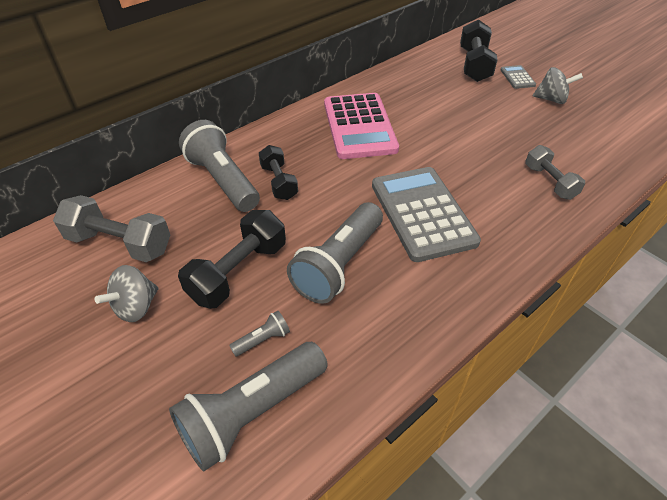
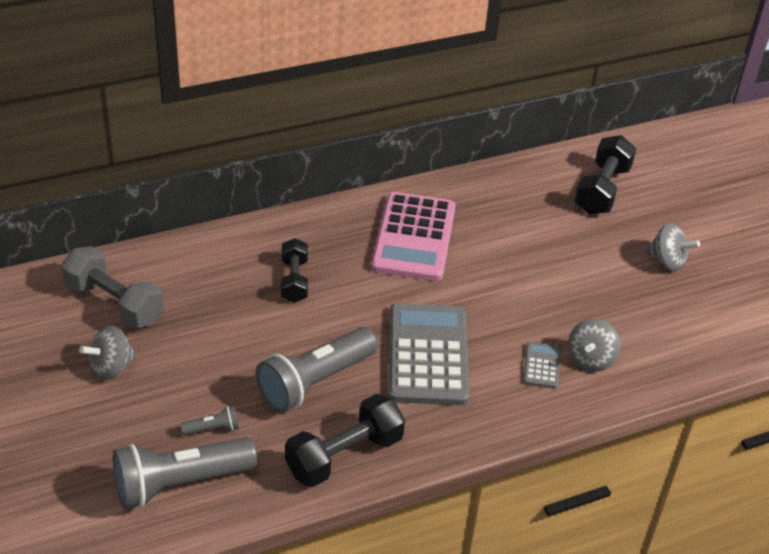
camera: 15 degrees right, 5 degrees down
(223, 180) = (237, 263): grey flashlight -> none
(238, 272) = (215, 362): black dumbbell -> black dumbbell (344, 456)
(517, 77) = (645, 221): grey calculator -> grey calculator (541, 365)
(549, 182) = (590, 359): grey dumbbell -> grey spinning top

